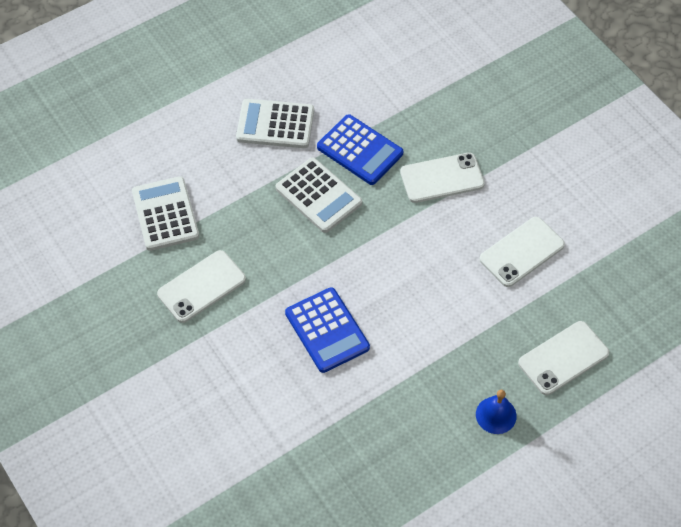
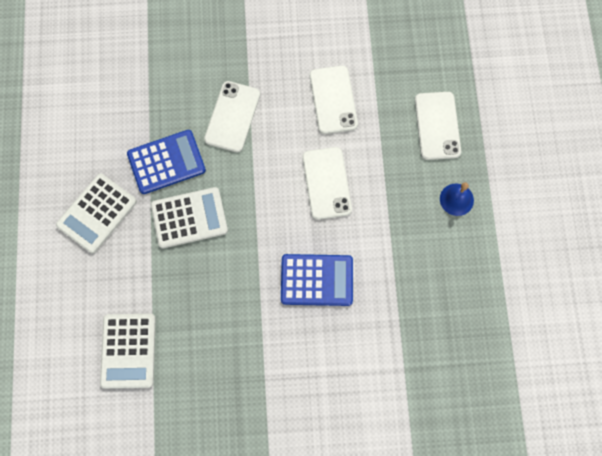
camera: 60 degrees left, 15 degrees up
(165, 214) = (128, 351): white calculator -> white calculator turned 105 degrees counterclockwise
(201, 287) = (218, 357): white phone -> white phone (327, 183)

